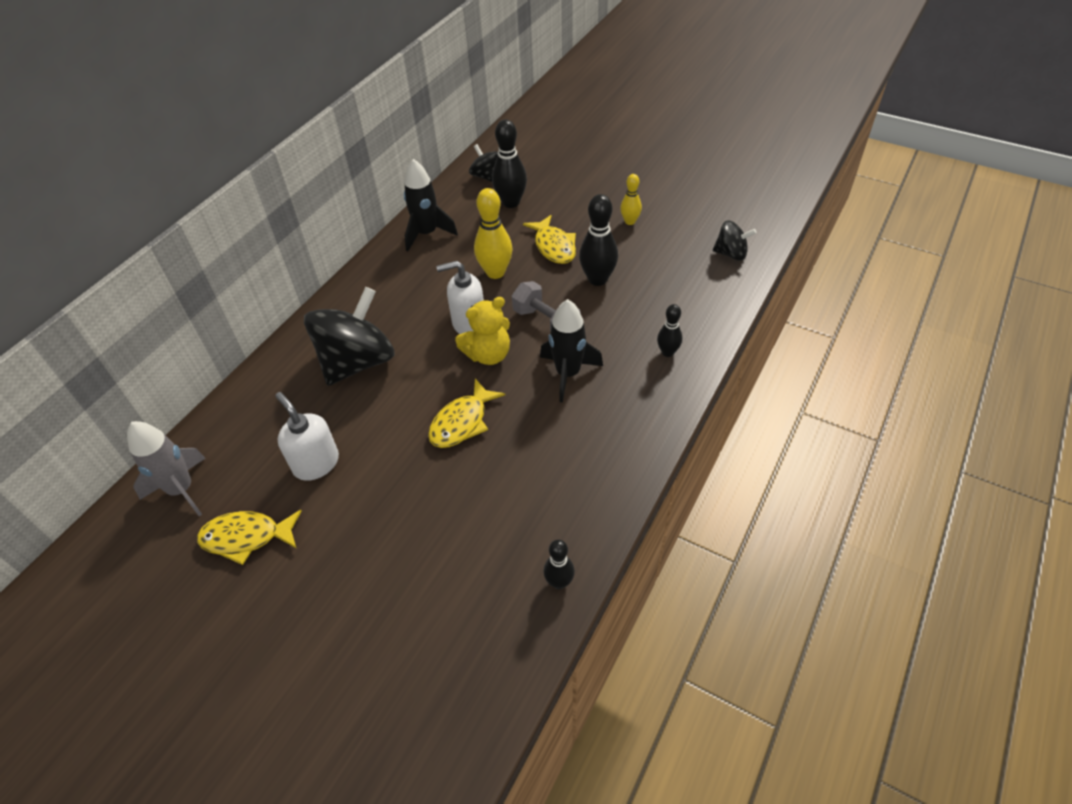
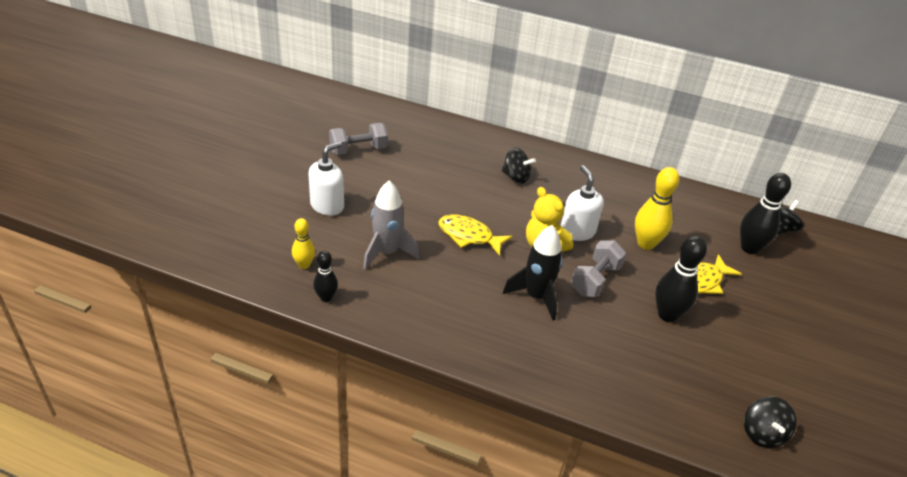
camera: 75 degrees right, 10 degrees down
(181, 490) = (392, 120): grey rocket -> grey rocket (387, 252)
(246, 537) = (358, 150): yellow fish -> grey dumbbell
(316, 463) = (419, 170): white soap dispenser -> white soap dispenser (327, 206)
(357, 362) = (516, 177): black spinning top -> black spinning top, size x0.51
(427, 234) = (676, 198): black rocket -> none
(630, 221) = (770, 340): yellow bowling pin -> yellow bowling pin (304, 265)
(667, 352) = (584, 369): black bowling pin -> none

